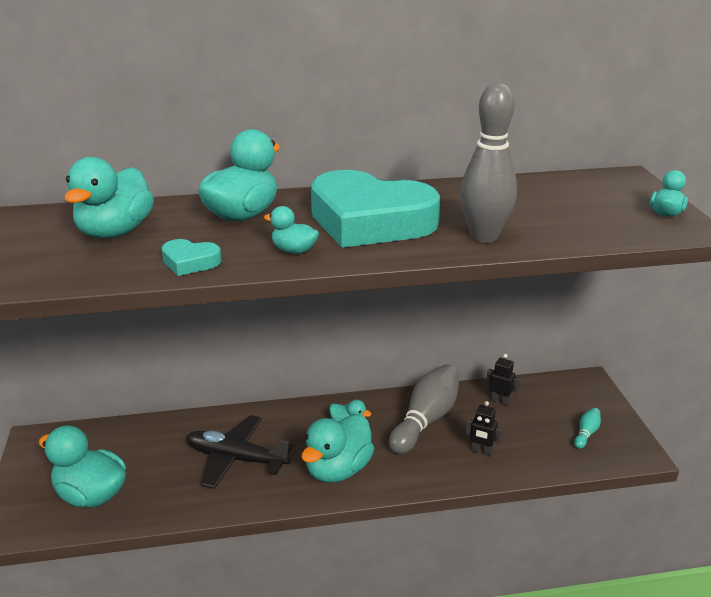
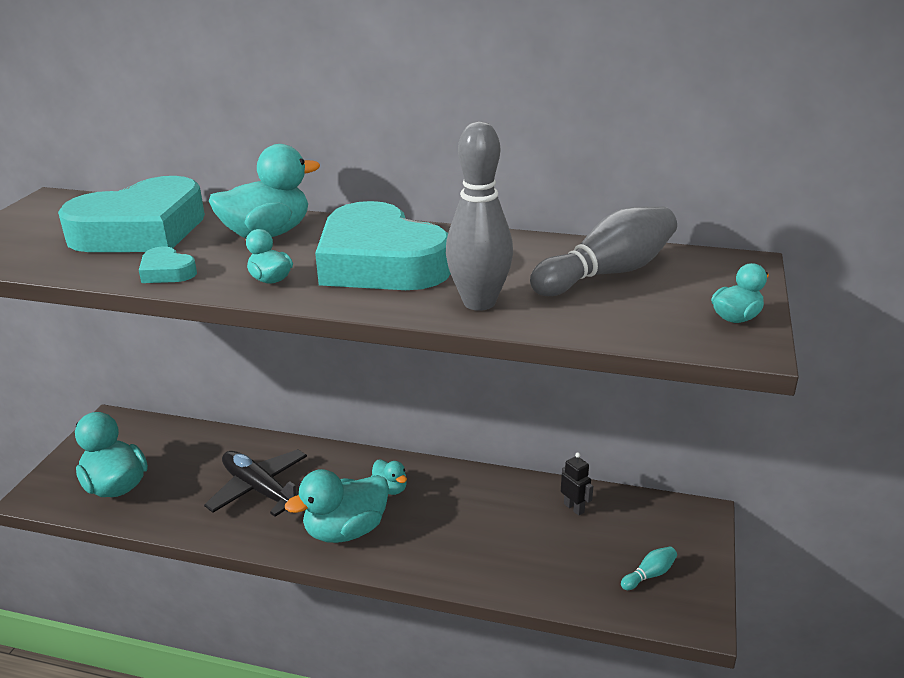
camera: 25 degrees right, 0 degrees up
(115, 232) = (141, 230): turquoise duck -> turquoise heart
(426, 420) = (475, 505): grey bowling pin -> grey bowling pin (607, 273)
(481, 451) = (509, 557): black robot -> none

